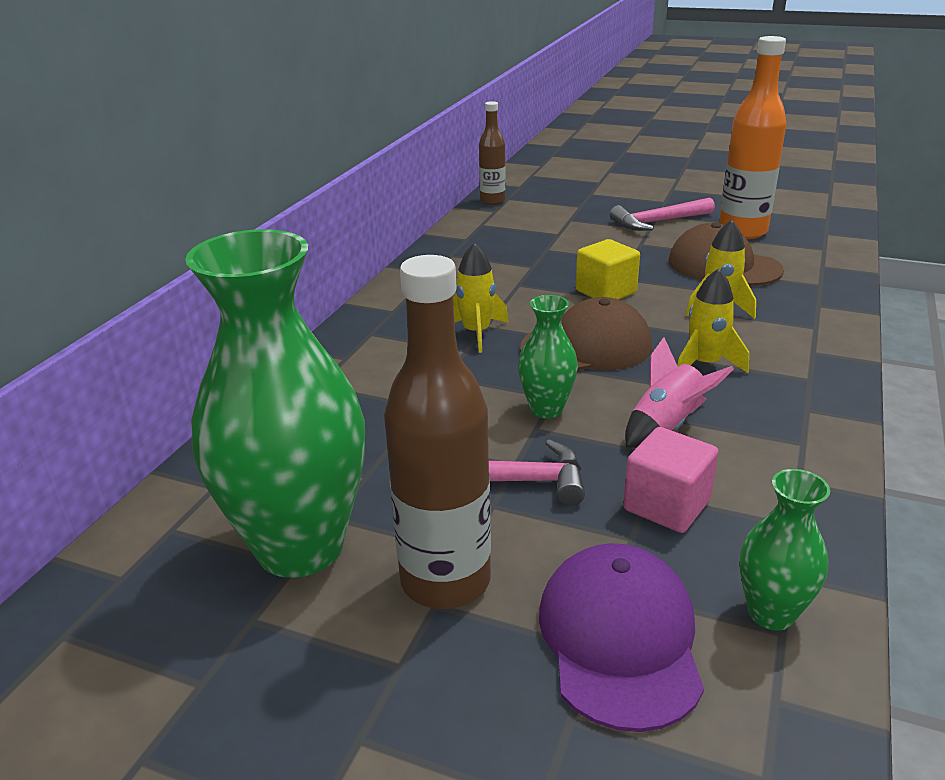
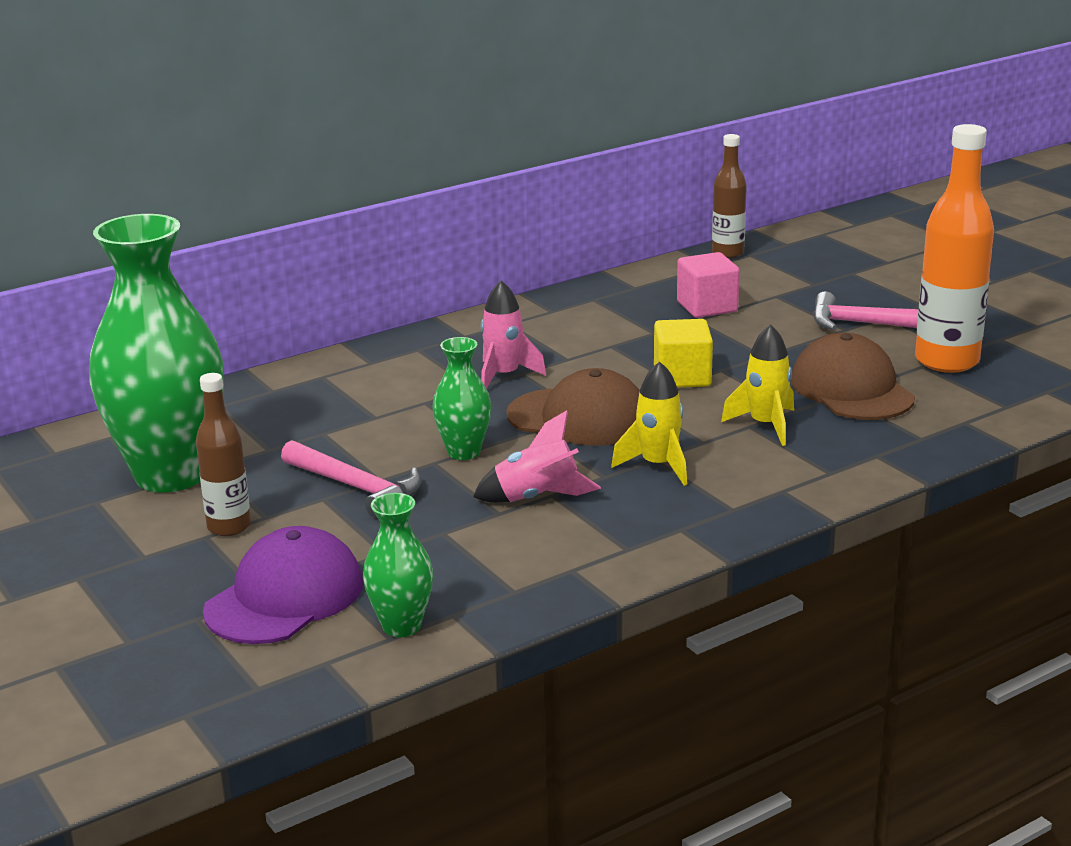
camera: 35 degrees right, 5 degrees down
(445, 581) = (229, 527): brown bottle -> brown bottle, size x0.59
(476, 333) = (504, 376): yellow rocket -> pink rocket
(666, 505) = (443, 544): pink cube -> pink cube (707, 307)

